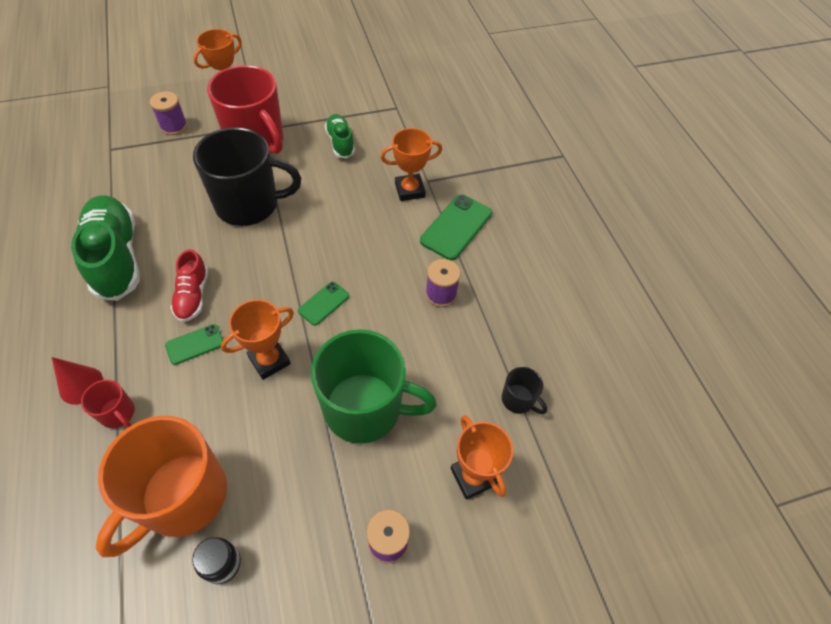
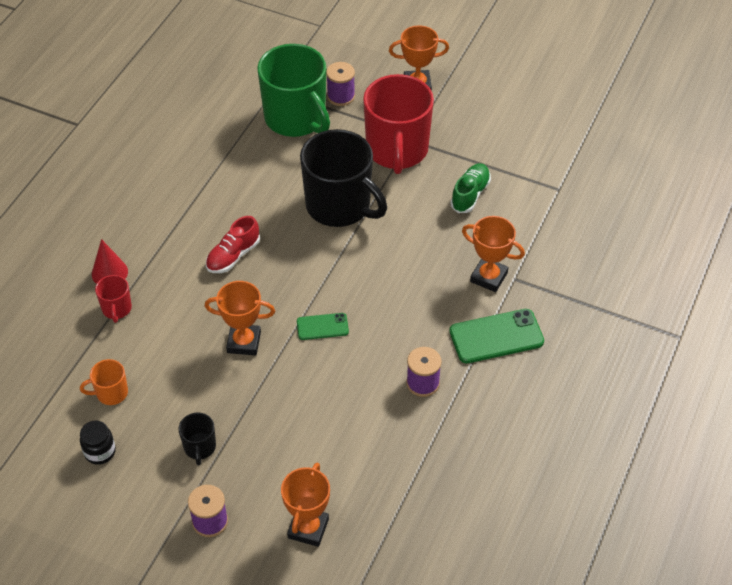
camera: 45 degrees right, 5 degrees down
(116, 257) = (205, 189): green shoe -> none
(182, 497) = (111, 393): orange mug -> orange mug, size x0.44
(195, 344) = (204, 294): green phone -> none
(365, 408) = (278, 425): green mug -> green mug (296, 118)
(518, 400) = (399, 505): black mug -> black mug (200, 447)

